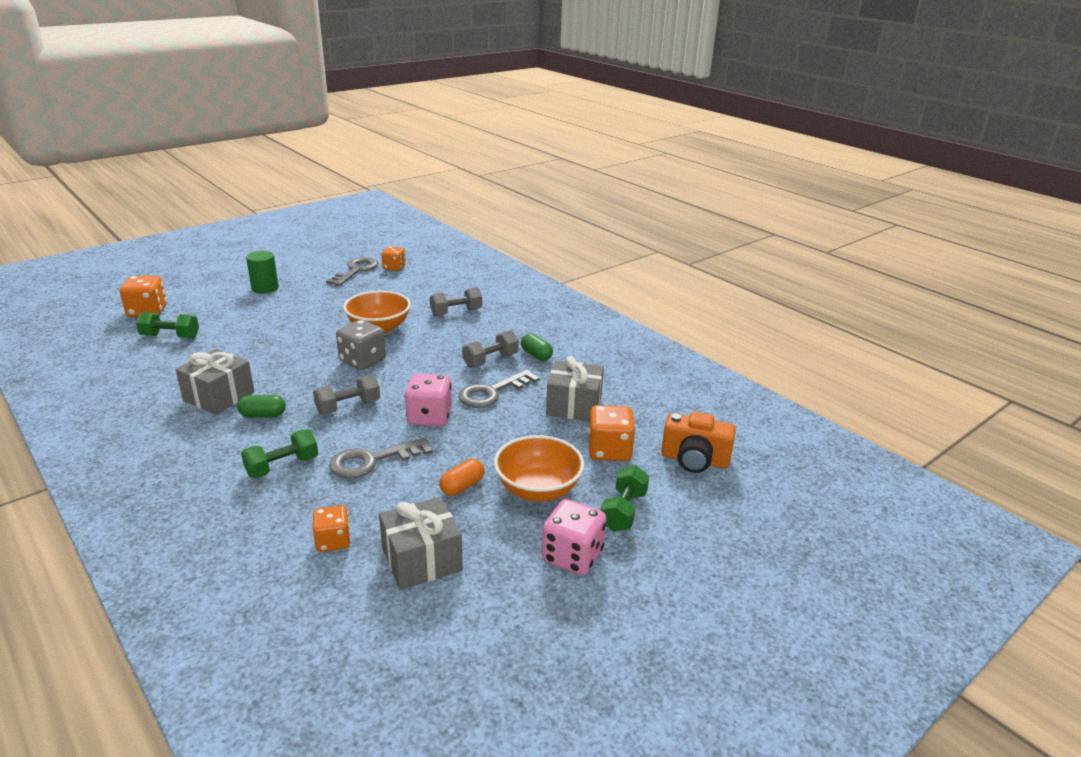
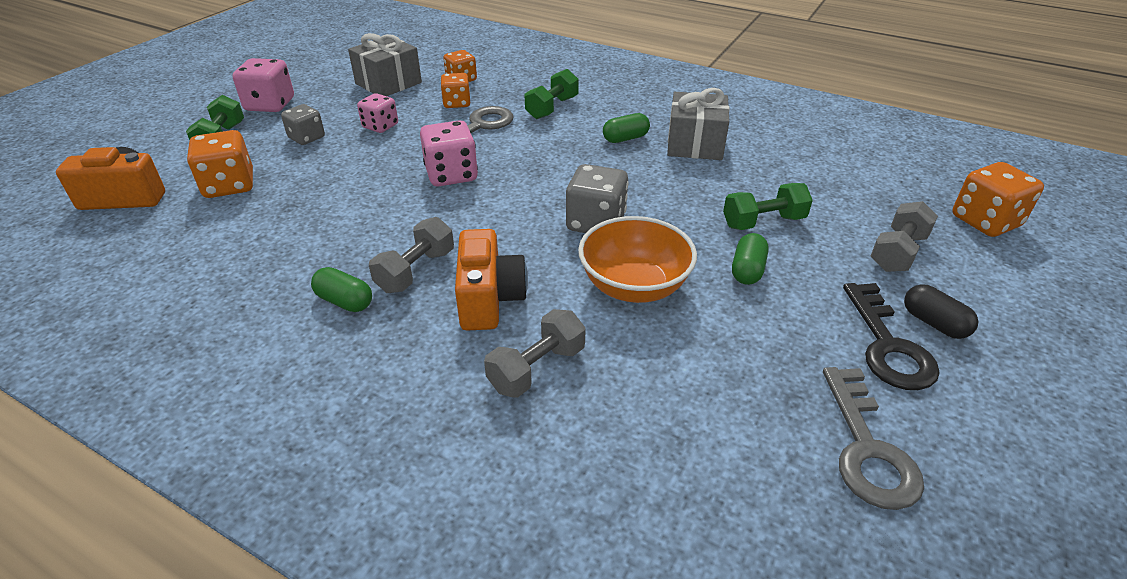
camera: 160 degrees right, 10 degrees up
(170, 336) = (876, 193): green dumbbell -> green dumbbell (763, 222)
(265, 288) = (934, 323): green cylinder -> black capsule
(298, 287) = (887, 345): none -> black key
(312, 321) = (747, 270): none -> green capsule
(348, 406) = (550, 165): grey dumbbell -> grey dumbbell (897, 252)
(394, 267) = (806, 500): orange dice -> orange dice (457, 103)
(458, 339) = (489, 299): none -> orange camera
(462, 486) = (380, 126): orange capsule -> pink dice
(492, 392) = (390, 221): grey key -> none
(538, 490) = (306, 138): orange bowl -> grey dice
(574, 406) = (274, 228): grey gift -> none

